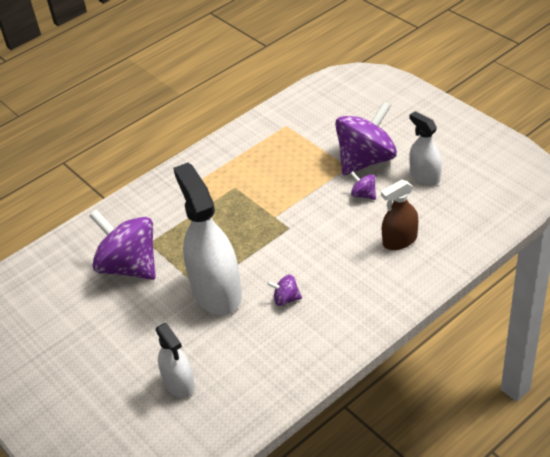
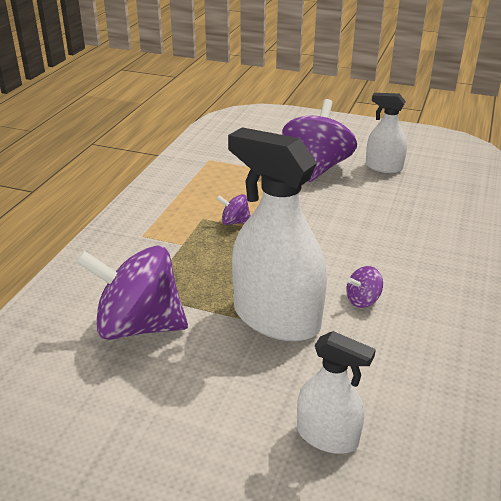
camera: 35 degrees left, 10 degrees down
(363, 195) = (344, 193): purple spinning top -> purple spinning top (235, 222)
(400, 240) = (418, 218): brown spray bottle -> none

